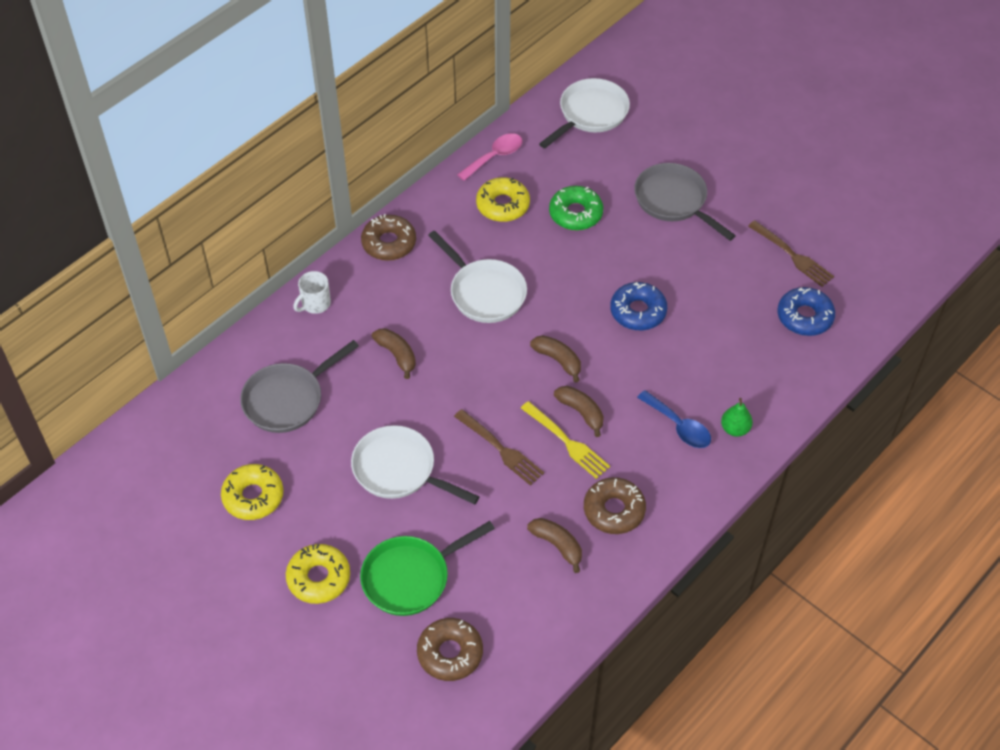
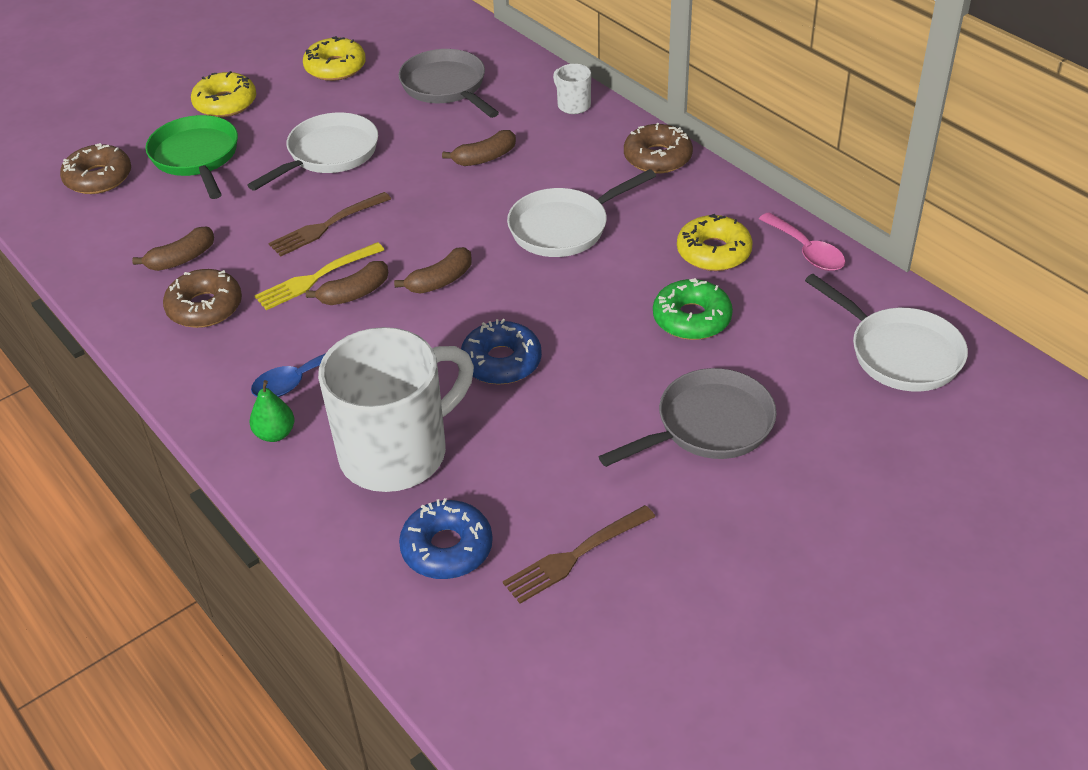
camera: 100 degrees right, 10 degrees down
(734, 356) = (397, 452): none -> white mug

